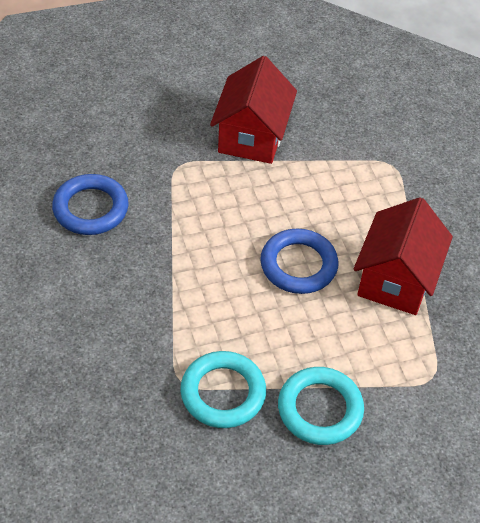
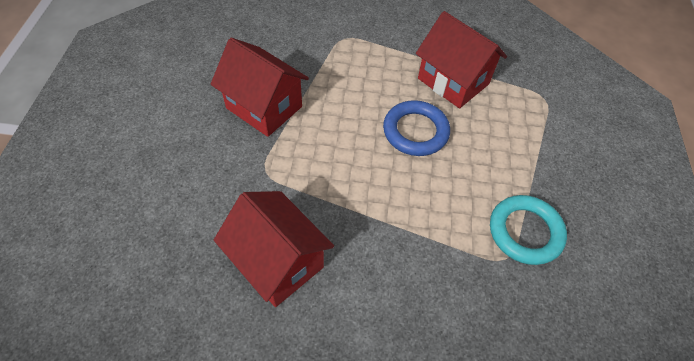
camera: 65 degrees left, 5 degrees up
(90, 208) = (278, 262): blue ring -> red house
(320, 409) = (556, 173): turquoise ring -> none

